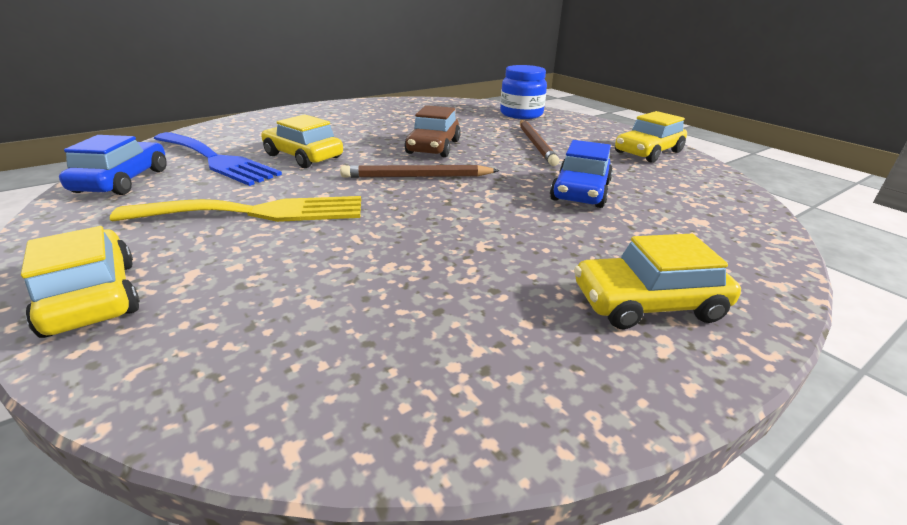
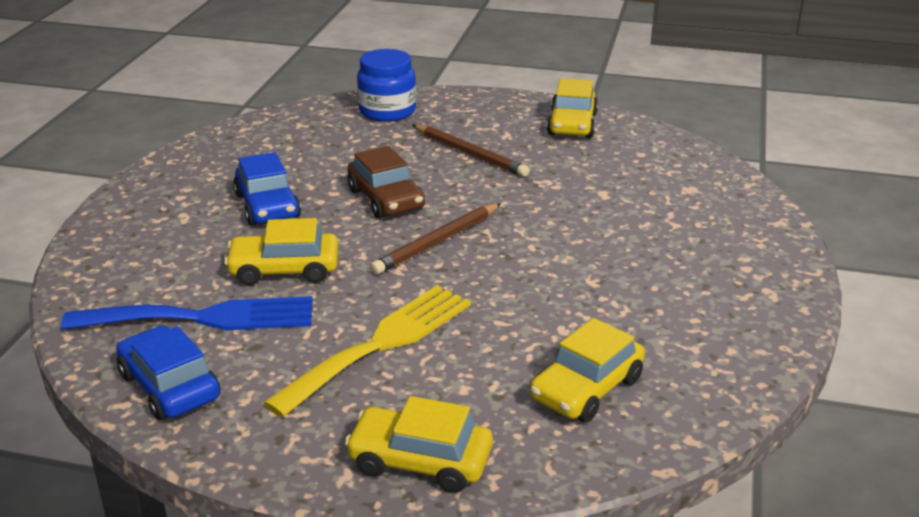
camera: 40 degrees left, 0 degrees up
(580, 191) = (583, 197): blue car -> blue car (267, 206)
(648, 303) = (735, 272): yellow car -> yellow car (586, 389)

